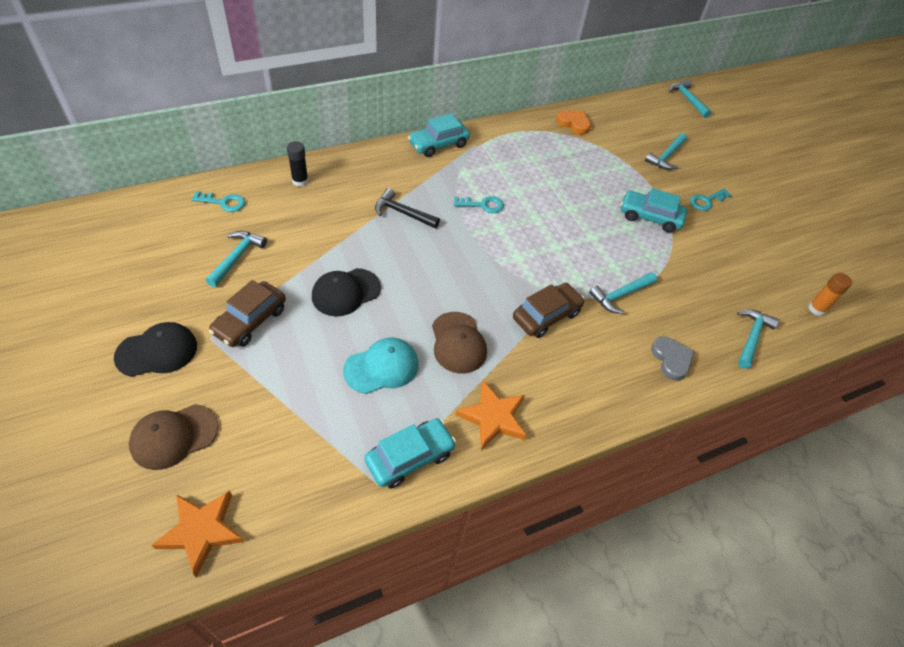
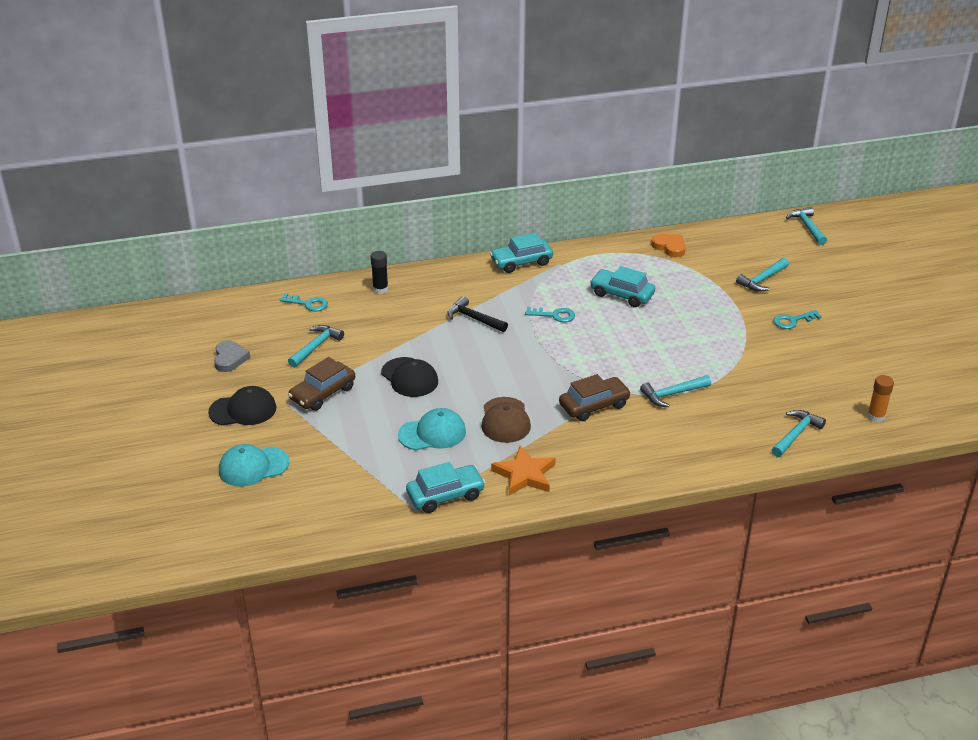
camera: 15 degrees right, 15 degrees down
(174, 436) = (253, 466): brown cap -> turquoise cap
(201, 531) = (270, 526): orange star -> none
(345, 292) = (409, 377): black cap -> black cap turned 105 degrees counterclockwise
(649, 217) = (725, 332): turquoise car -> turquoise car (622, 294)
(671, 359) = (706, 446): grey heart -> grey heart (230, 358)

